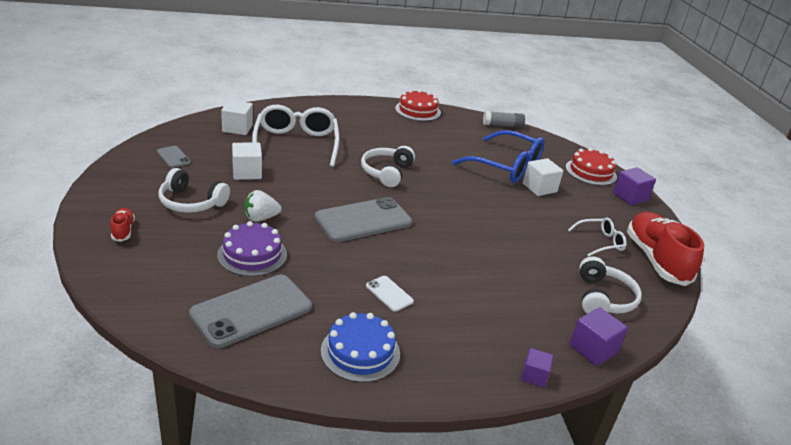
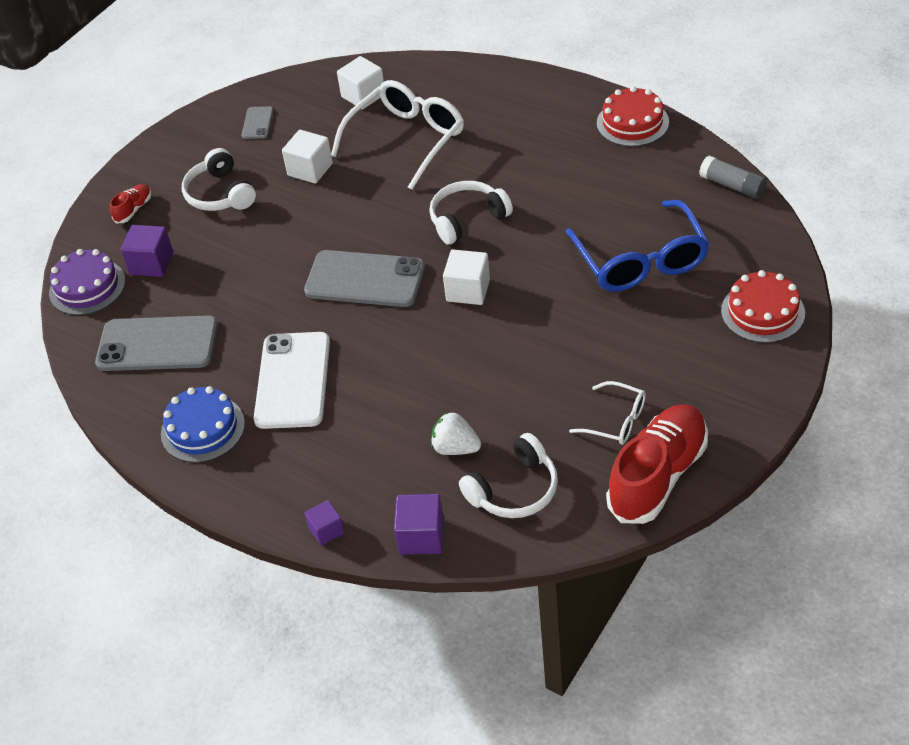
camera: 50 degrees right, 15 degrees up
(252, 254) = (215, 281): purple cake -> purple cake (87, 287)
(261, 218) = (265, 238): white strawberry -> white strawberry (455, 448)
(389, 293) = (293, 380): white phone -> white phone, size x2.14
(539, 188) = (643, 311): white cube -> white cube (468, 290)
(630, 197) = (764, 374): purple cube -> purple cube (151, 263)

